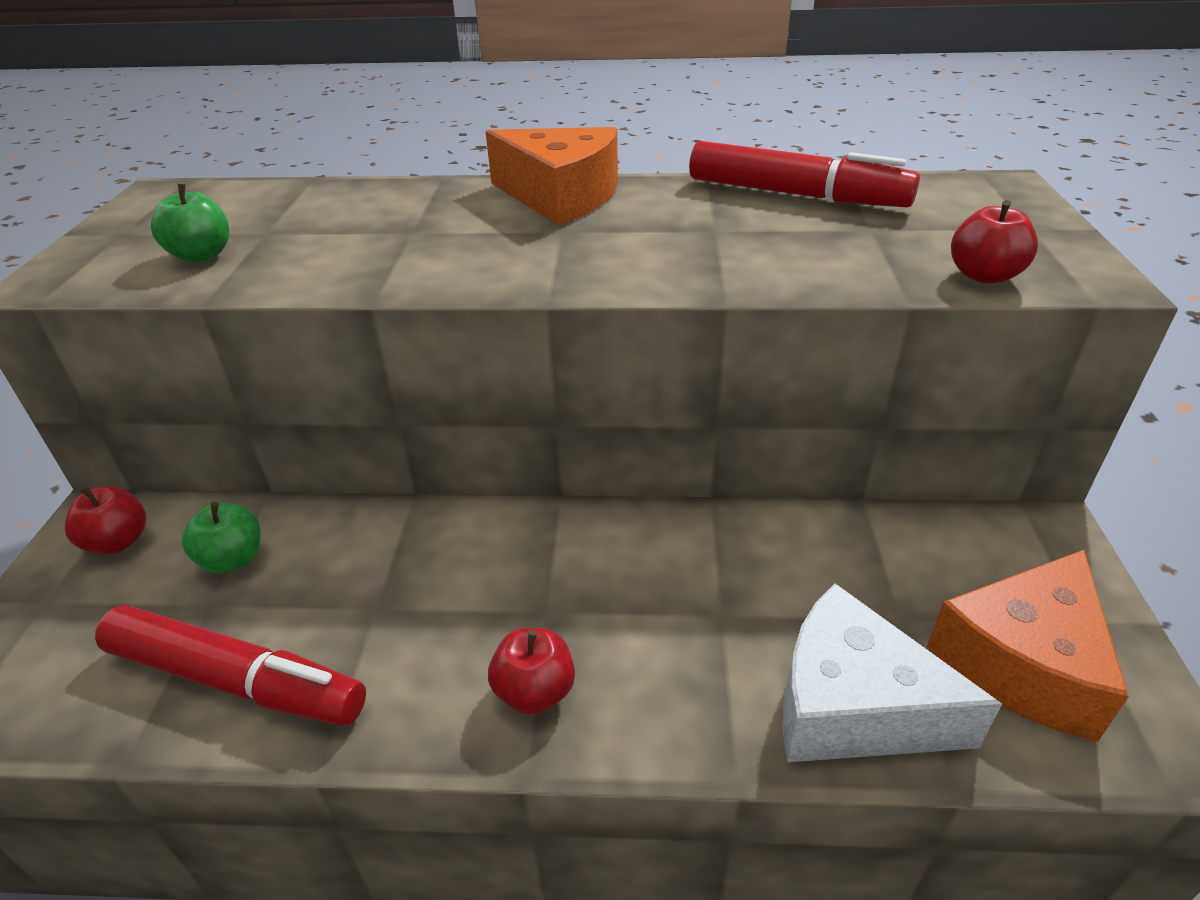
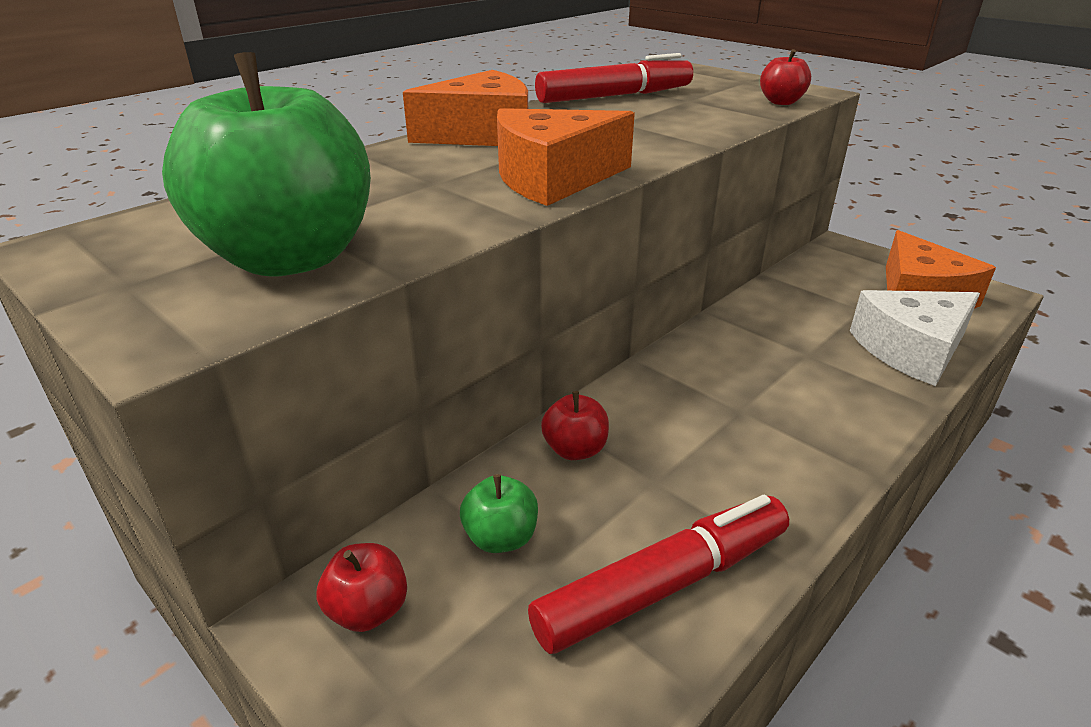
camera: 50 degrees left, 5 degrees down
(202, 255) = (290, 258): green apple -> green apple, size x2.27
(490, 267) = (553, 178): none -> orange cheese
(534, 691) = (810, 444): red apple -> red apple (575, 449)

